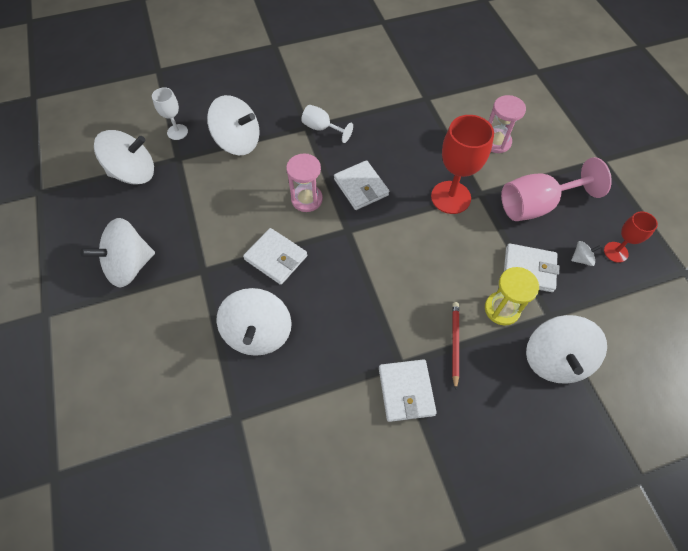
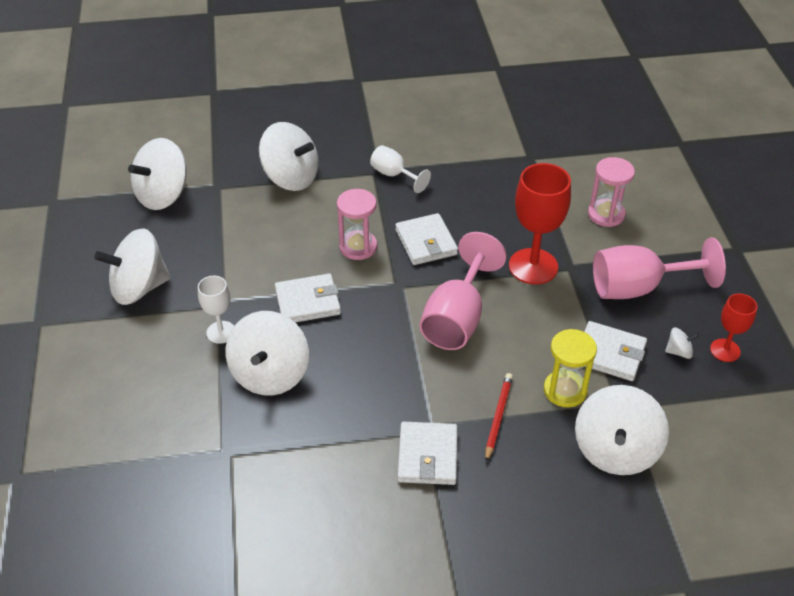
camera: 10 degrees right, 15 degrees down
(134, 173) = (163, 195): white spinning top -> white spinning top turned 135 degrees clockwise
(177, 132) = (222, 159): white goblet -> white goblet (221, 332)
(276, 258) = (308, 302): white wallet -> white wallet turned 60 degrees counterclockwise
(401, 255) = (457, 318): none -> pink goblet

